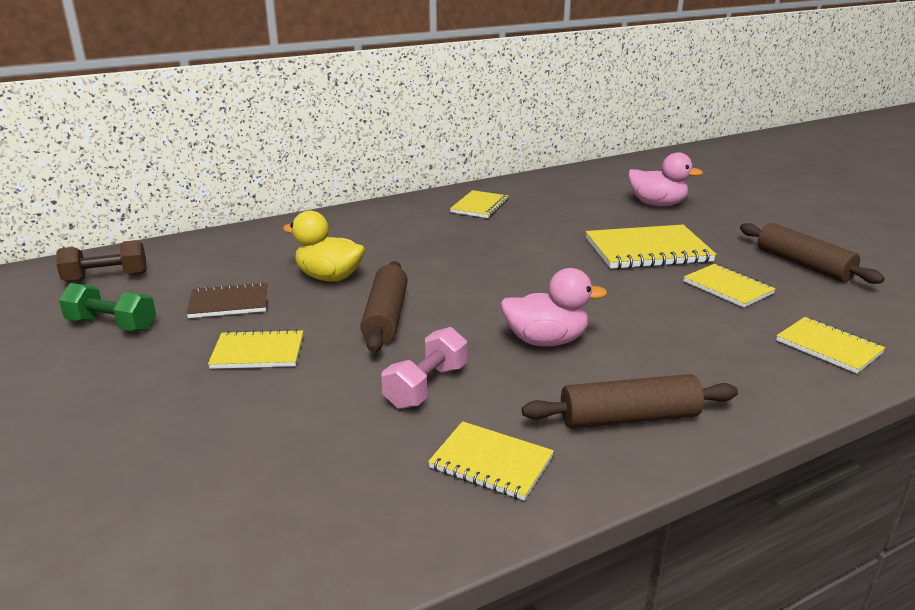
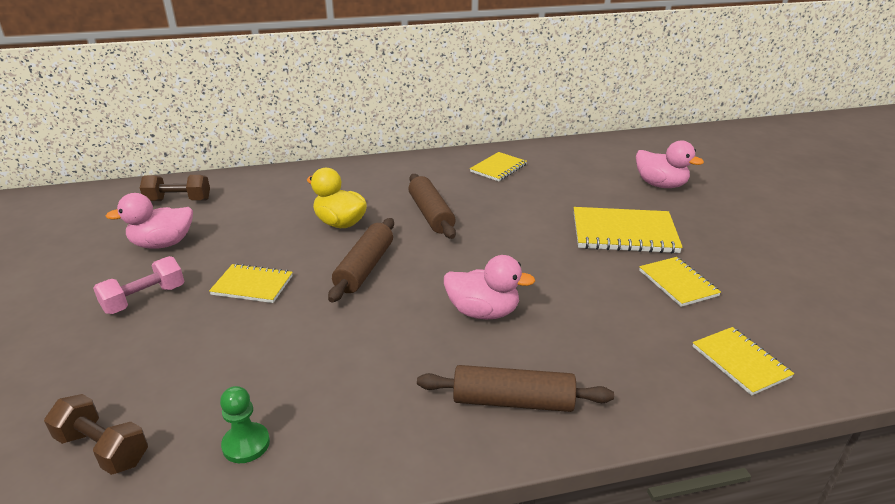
camera: 15 degrees right, 5 degrees up
(112, 325) = (162, 244): green dumbbell -> pink duck
(162, 554) = (103, 448): none -> brown dumbbell
(229, 303) = (253, 236): brown notebook -> none
(349, 514) = (246, 444): none -> green pawn
(426, 386) = (363, 339): pink dumbbell -> pink dumbbell (144, 299)
(491, 463) = (376, 421): yellow notebook -> none
(803, 265) = (767, 269): brown rolling pin -> brown rolling pin (431, 214)

